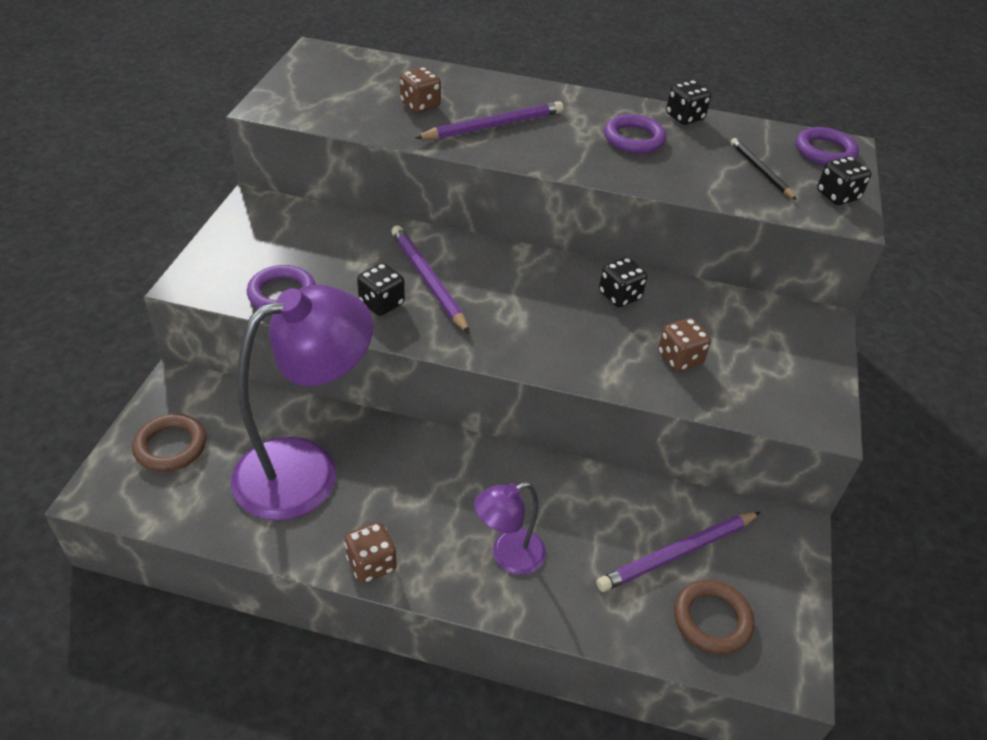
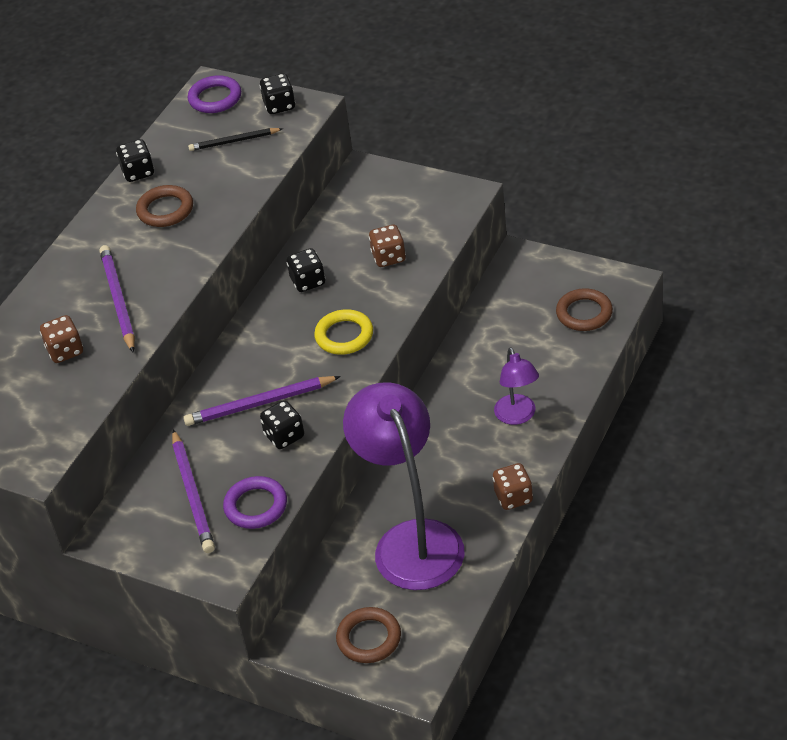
camera: 70 degrees left, 0 degrees up
(540, 333) = (344, 336): none -> yellow ring
(634, 139) = (165, 210): purple ring -> brown ring
(677, 553) = (528, 321): purple pencil -> purple pencil (192, 494)

